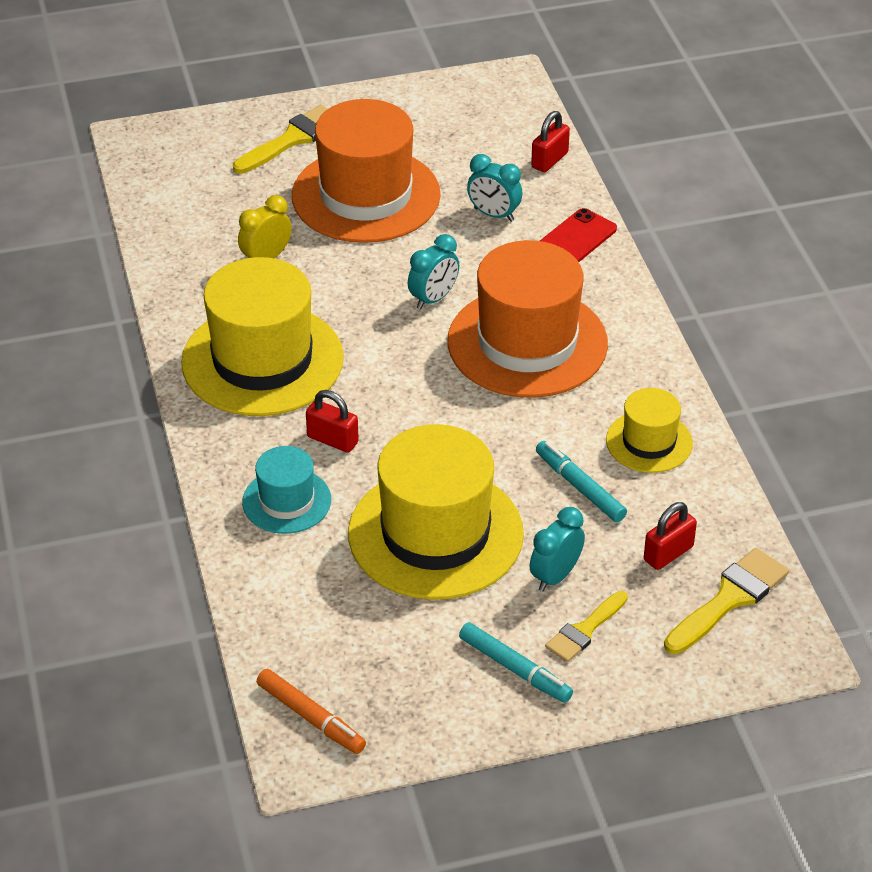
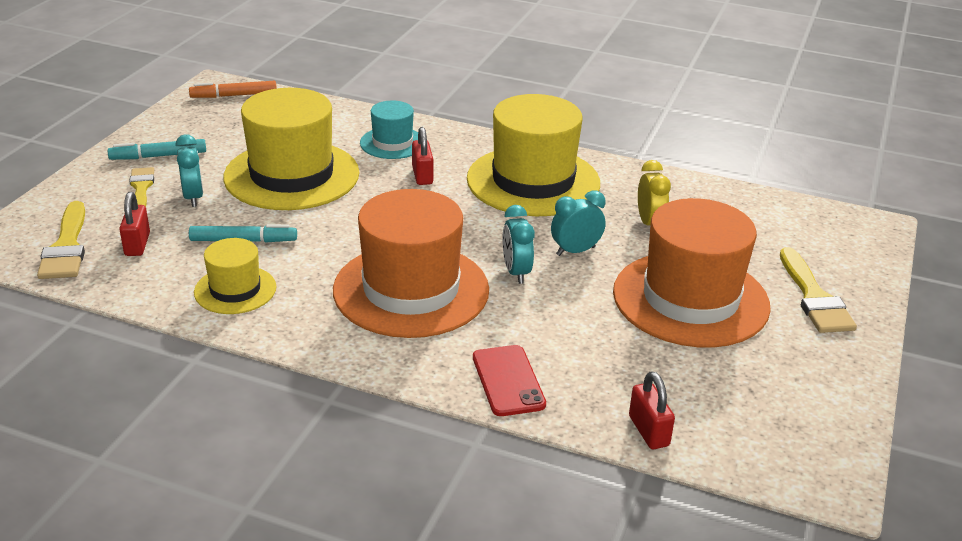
camera: 125 degrees right, 10 degrees down
(332, 440) = (422, 175): red padlock -> red padlock turned 75 degrees counterclockwise
(494, 214) = (594, 353): turquoise clock -> turquoise clock (575, 251)

